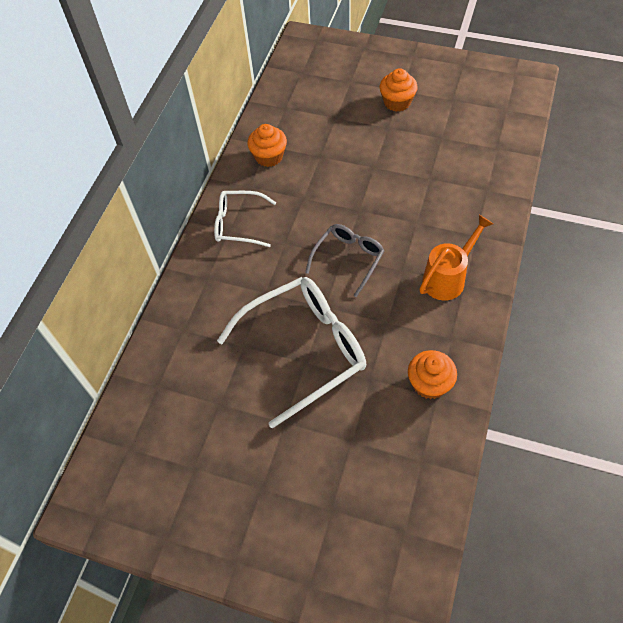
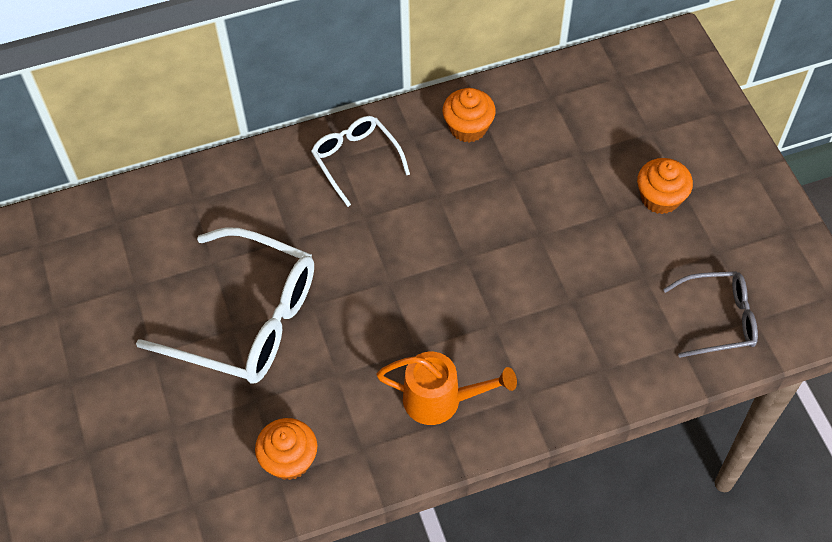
camera: 50 degrees right, 0 degrees up
(348, 259) = (390, 288): grey glasses -> grey glasses (718, 319)

